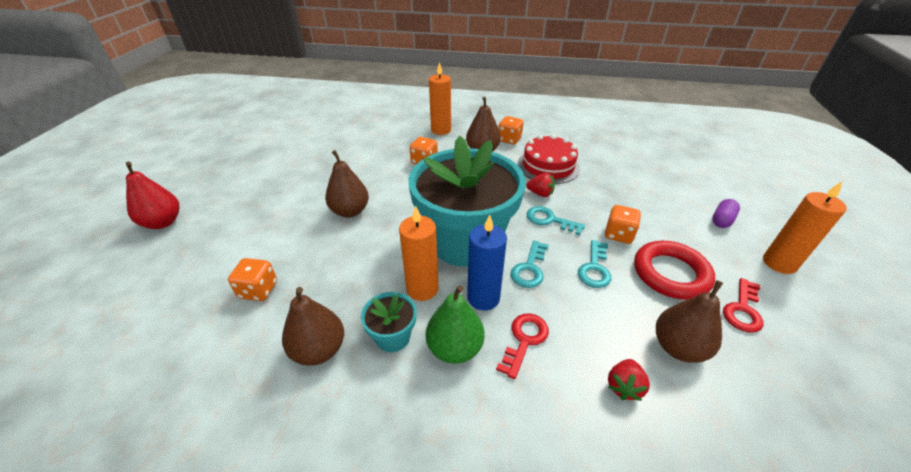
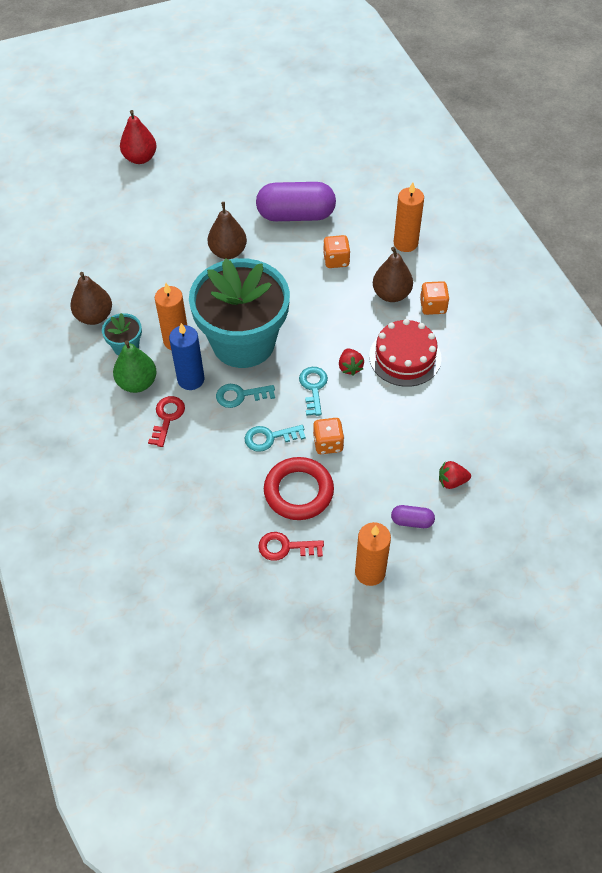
camera: 60 degrees right, 15 degrees up
(258, 290) = (118, 255): orange dice -> none
(356, 163) = (296, 215): none -> purple capsule
(524, 340) = (167, 418): red key -> red key turned 75 degrees counterclockwise
(623, 386) = (162, 483): red strawberry -> red strawberry (452, 481)
(678, 347) = (216, 509): brown pear -> none

